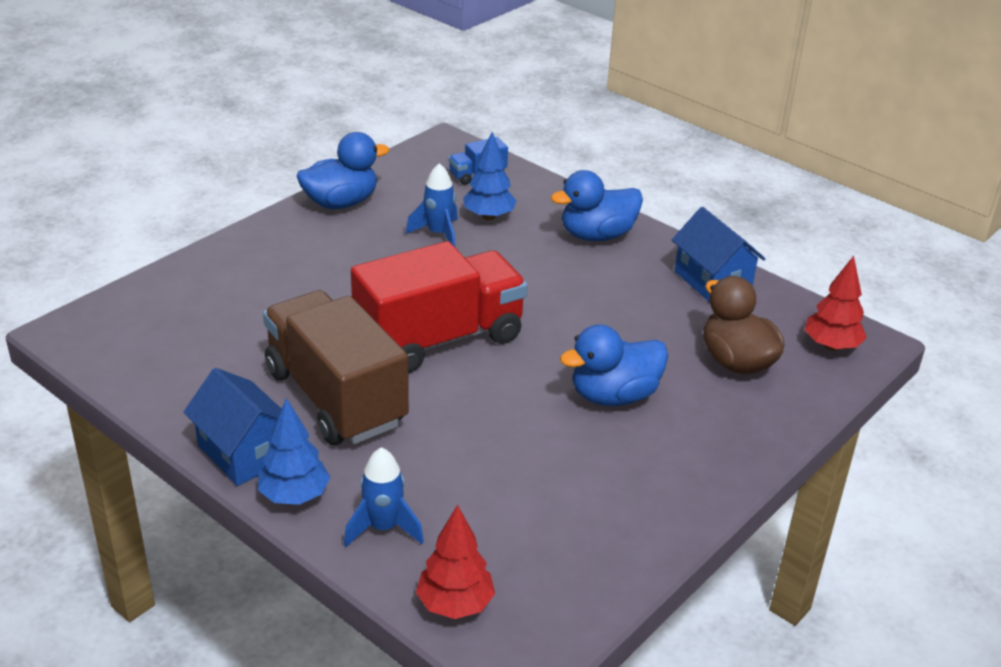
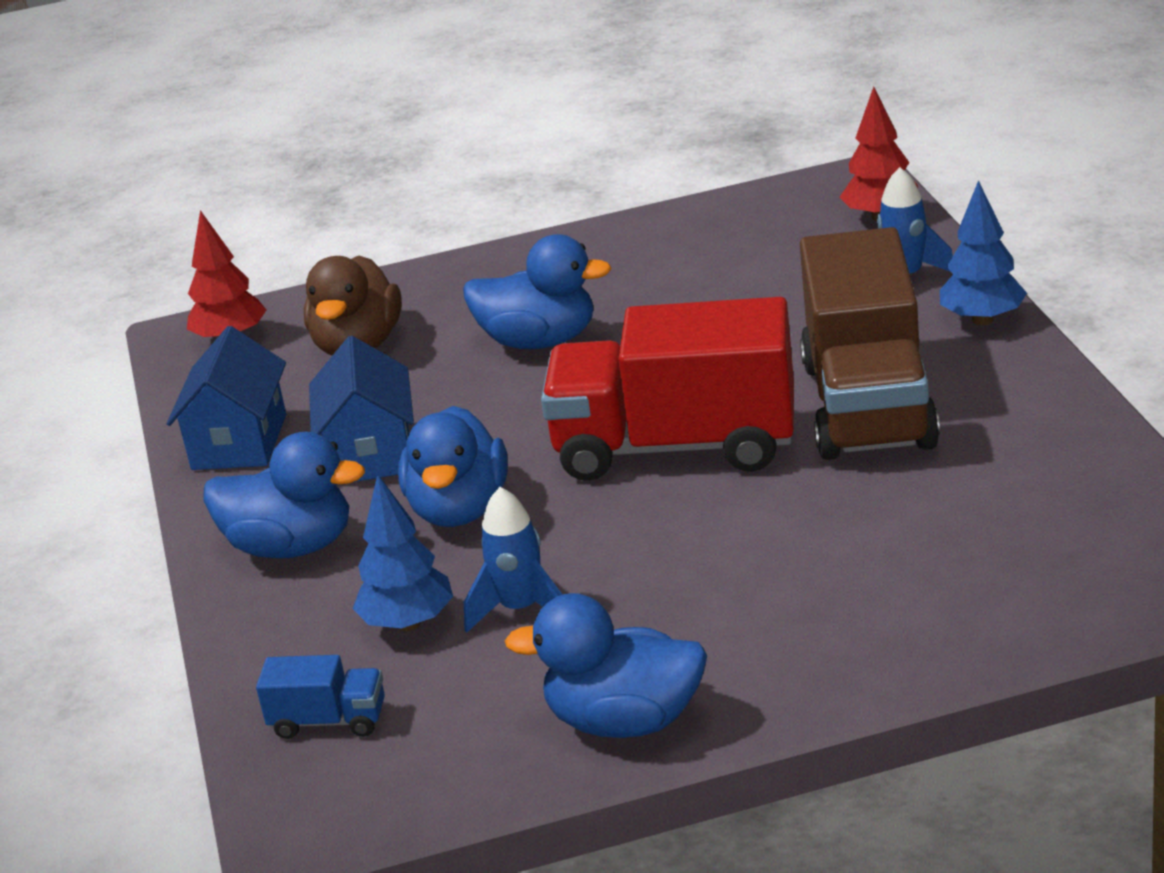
camera: 140 degrees left, 5 degrees down
(244, 452) = (1018, 370): blue house -> blue house (370, 453)
(529, 273) = (459, 509): none -> blue duck

